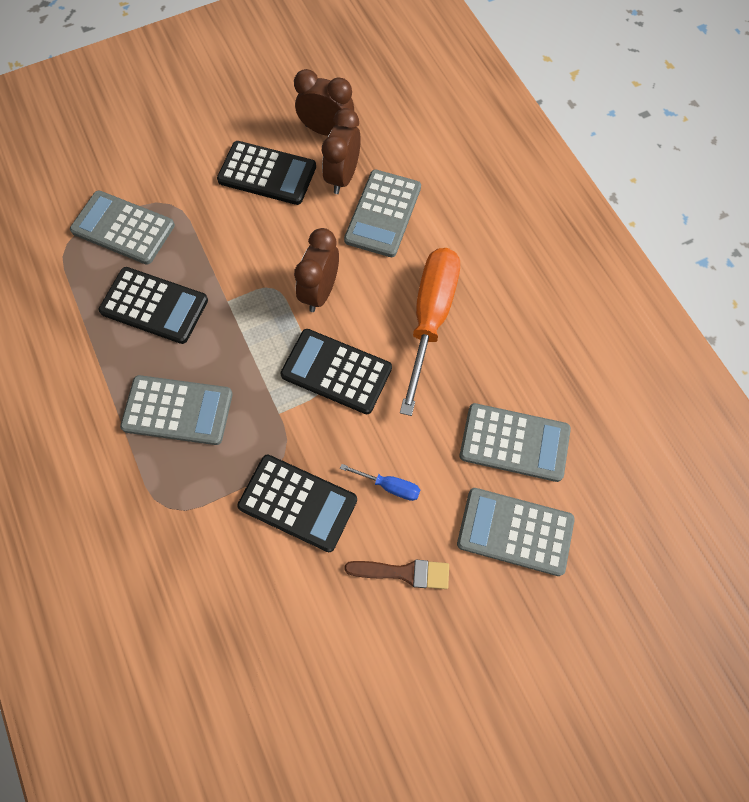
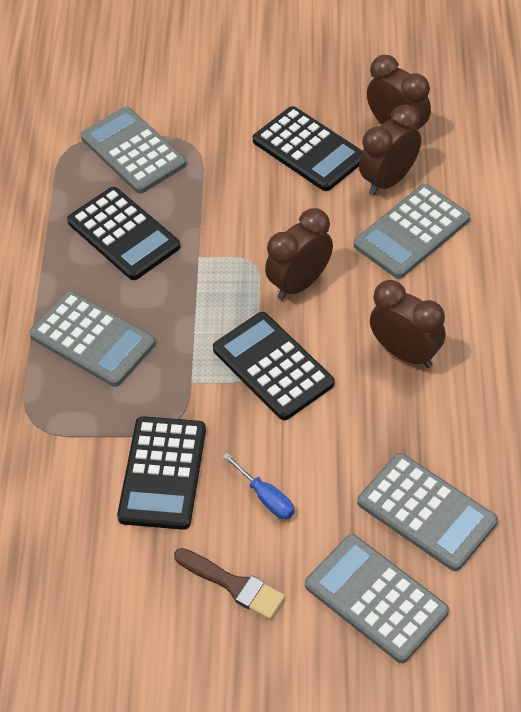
camera: 30 degrees right, 15 degrees down
(298, 503) = (163, 473): black calculator -> black calculator turned 45 degrees clockwise
(430, 317) = (405, 353): orange screwdriver -> brown clock

